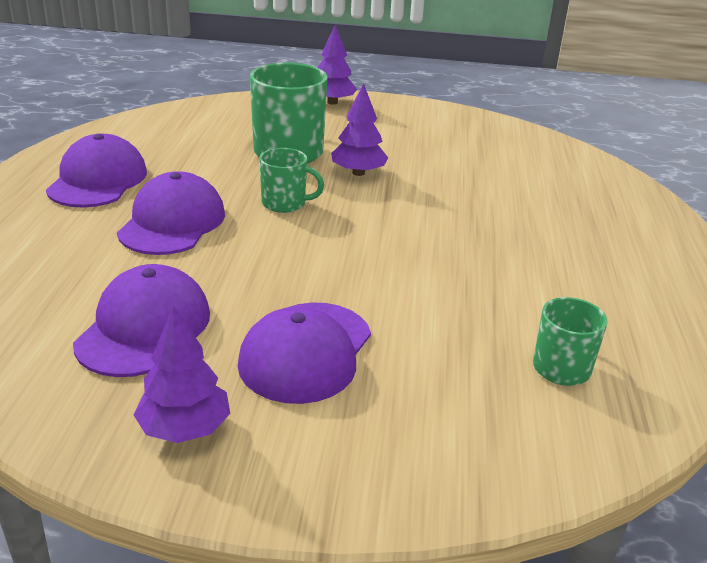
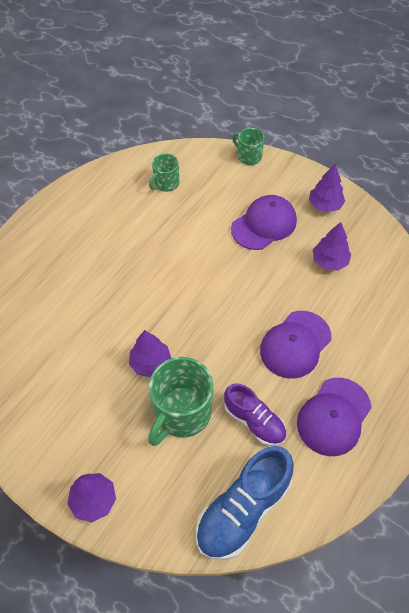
camera: 150 degrees left, 25 degrees up
(144, 328) = (329, 261): purple cap -> purple tree
(184, 119) = (243, 509): none -> blue shoe
(199, 161) = (254, 421): none -> purple shoe
(285, 203) = (219, 342): green mug -> green mug (249, 157)

